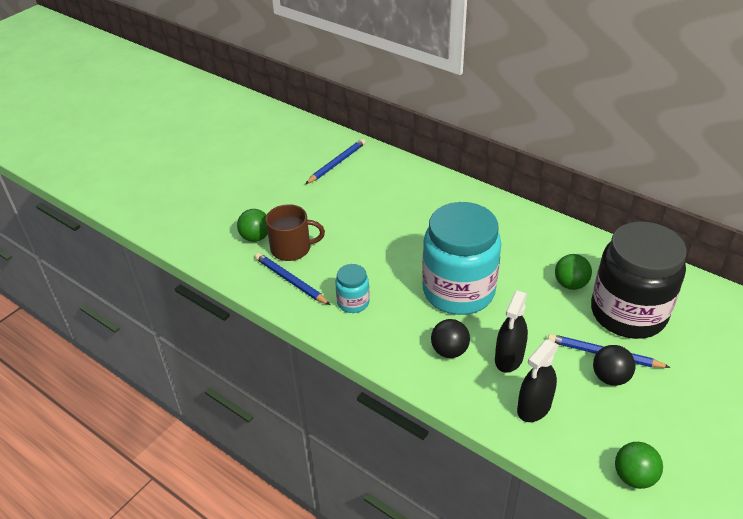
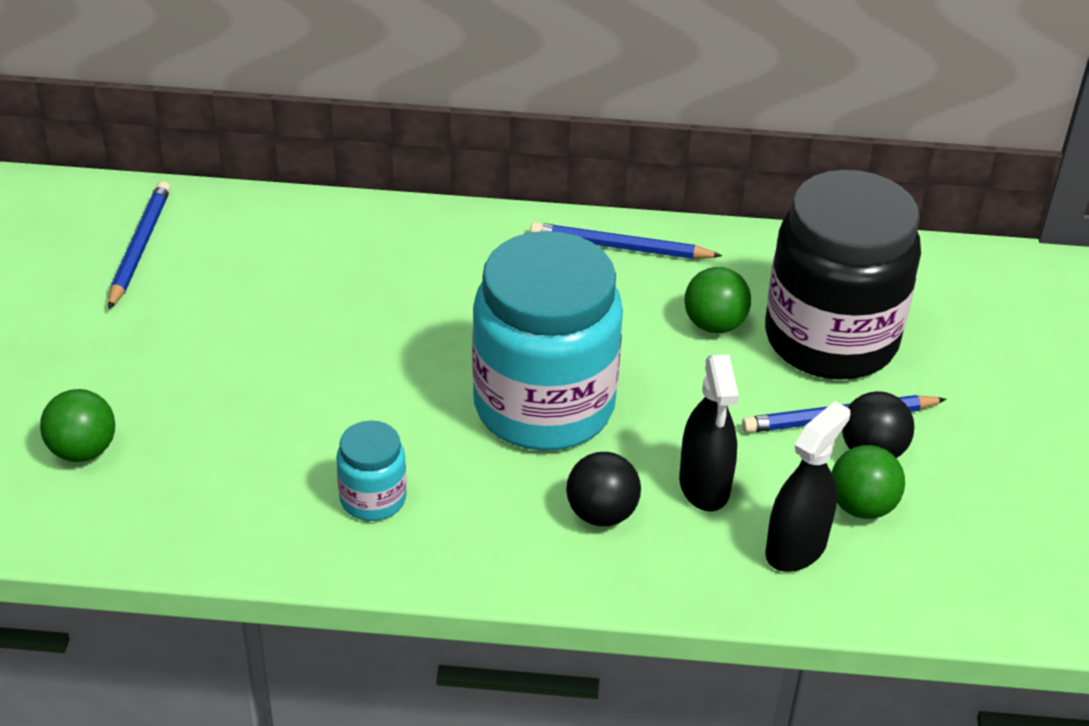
camera: 35 degrees left, 0 degrees up
(290, 281) = (222, 506): blue pencil -> blue pencil (620, 247)
(292, 248) = (176, 445): brown mug -> none
(534, 407) = (796, 548): black spray bottle -> black spray bottle turned 150 degrees counterclockwise
(634, 476) = (1001, 586): green ball -> green ball (861, 506)

